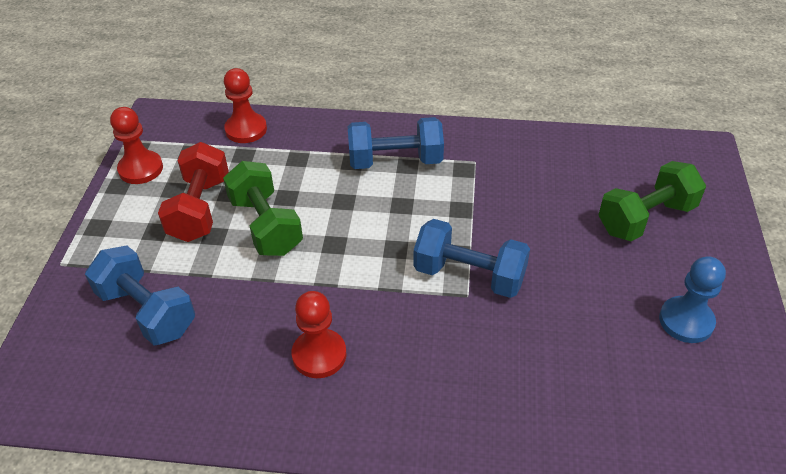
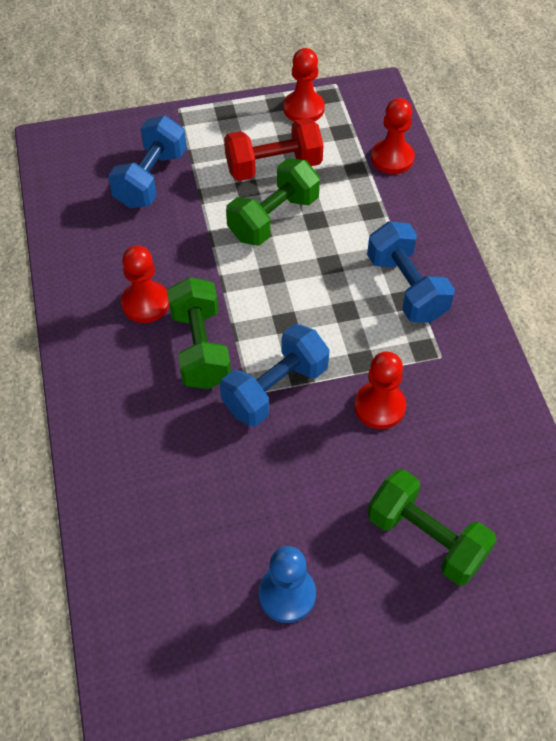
camera: 70 degrees right, 10 degrees up
(398, 320) = (200, 348): none -> green dumbbell
(469, 275) = (275, 389): blue dumbbell -> blue dumbbell turned 45 degrees clockwise
(512, 211) = (379, 406): none -> red pawn

